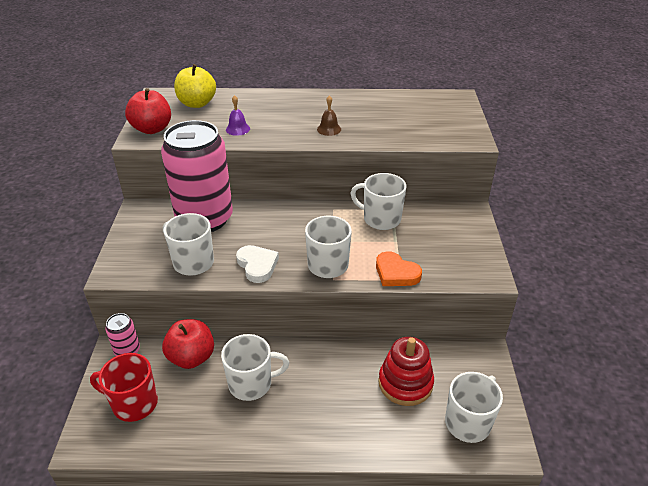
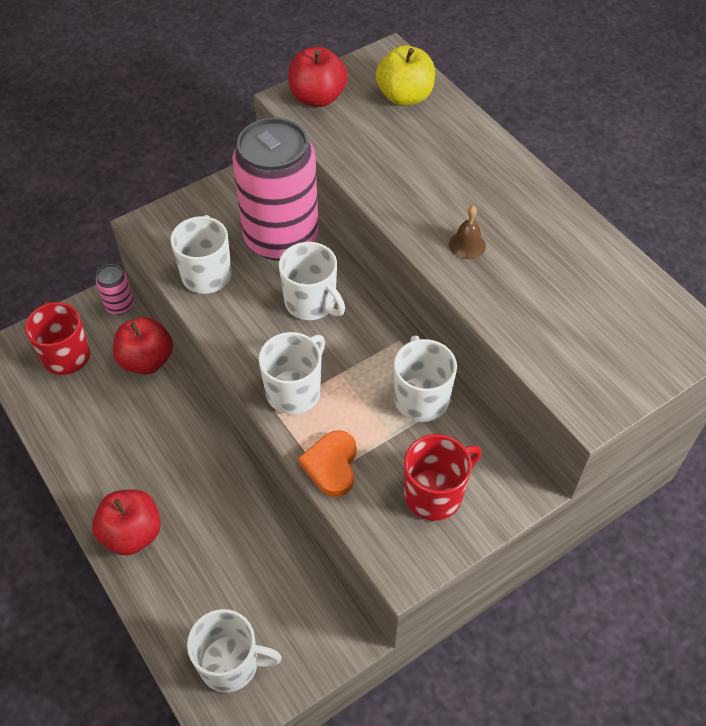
camera: 55 degrees right, 15 degrees up
(238, 129) = (385, 164): purple bell -> none
(251, 383) = (149, 431): white mug -> white mug (311, 303)
(257, 265) = (244, 330): white heart -> none
(327, 433) = (132, 533): none -> red apple
(405, 383) = (244, 572): red stacking toy -> none
(449, 242) = (435, 494): none -> red mug

